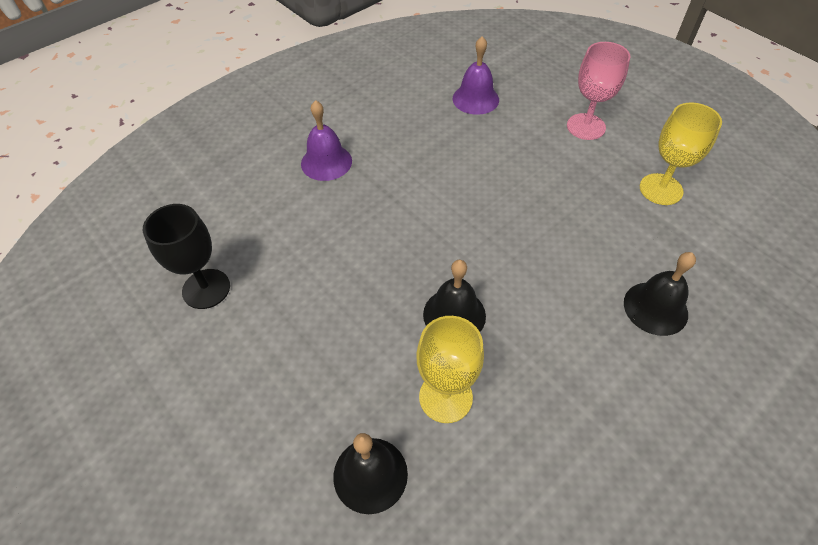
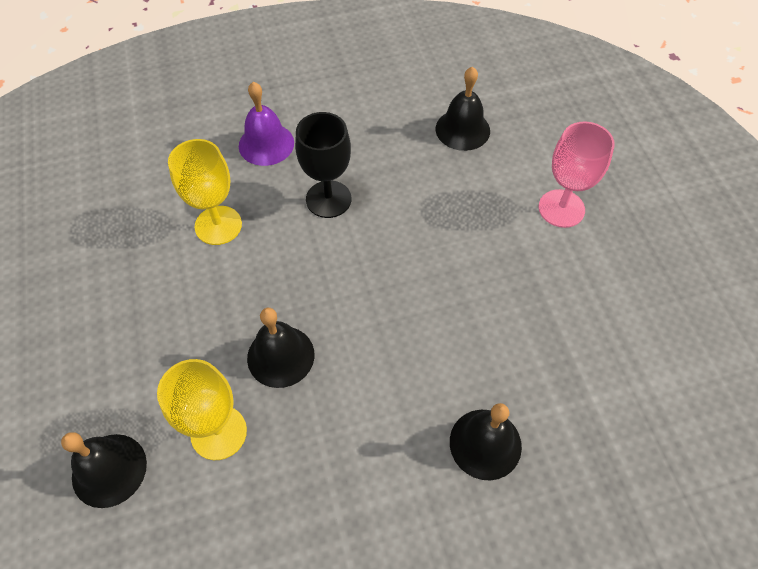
camera: 25 degrees right, 5 degrees up
(206, 289) = (84, 230): black goblet -> black goblet (328, 199)
(475, 99) = (462, 129): purple bell -> black bell
(661, 189) = (592, 316): yellow goblet -> yellow goblet (218, 225)

